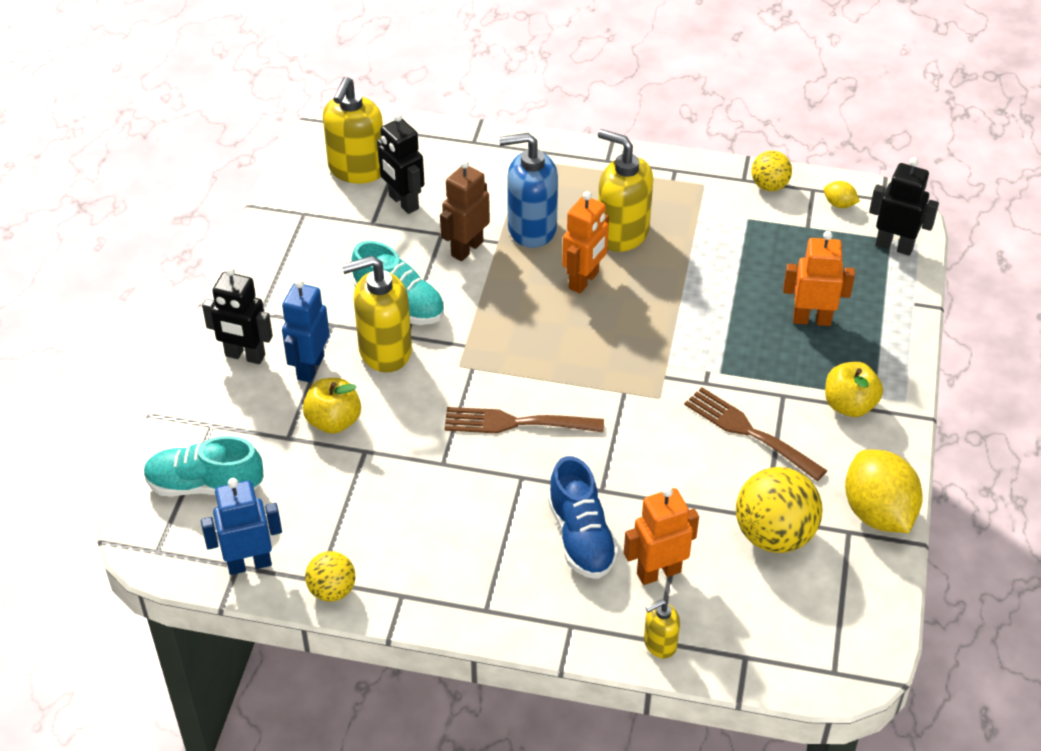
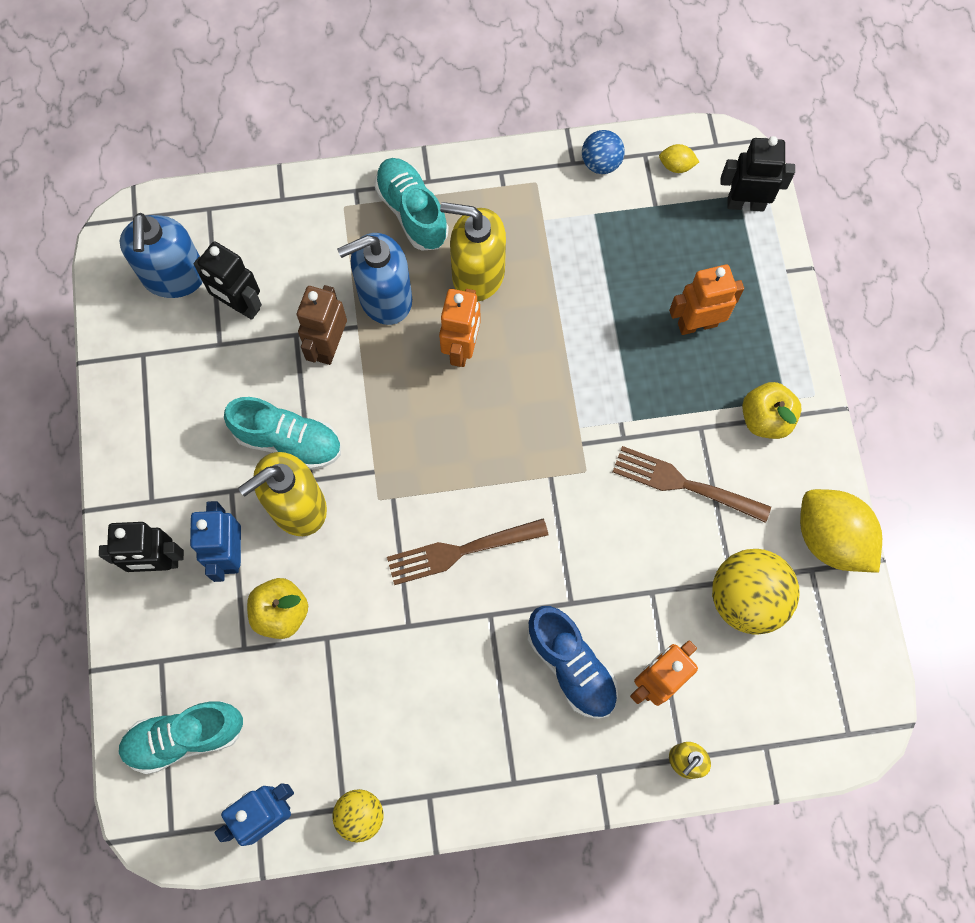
camera: 20 degrees left, 25 degrees up
(357, 169) = (174, 277): yellow soap dispenser -> blue soap dispenser
(583, 177) = (412, 212): none -> turquoise shoe
(769, 186) = (601, 163): yellow ball -> blue ball

